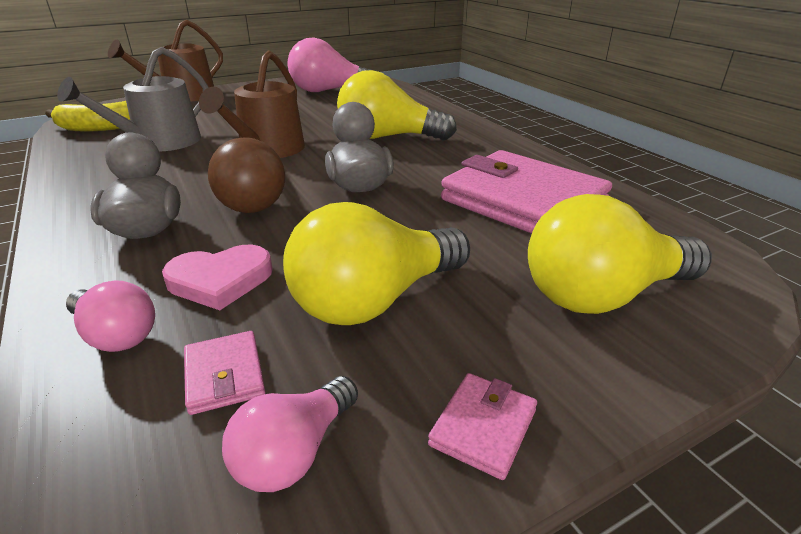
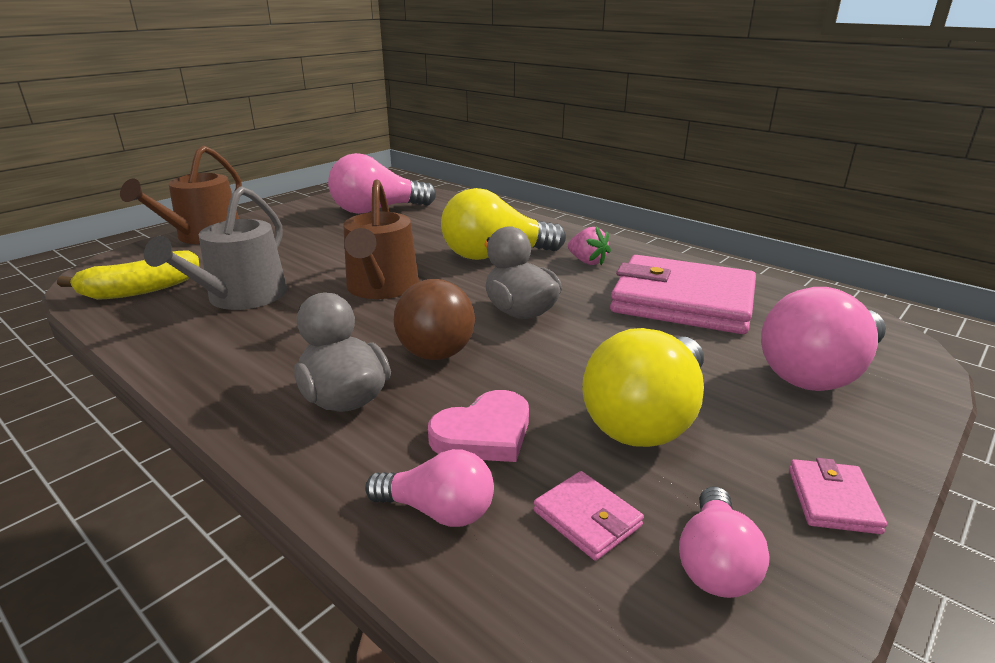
camera: 20 degrees left, 5 degrees down
(466, 153) = (587, 262): none -> pink strawberry
(602, 295) = (818, 372): yellow light bulb -> pink light bulb

